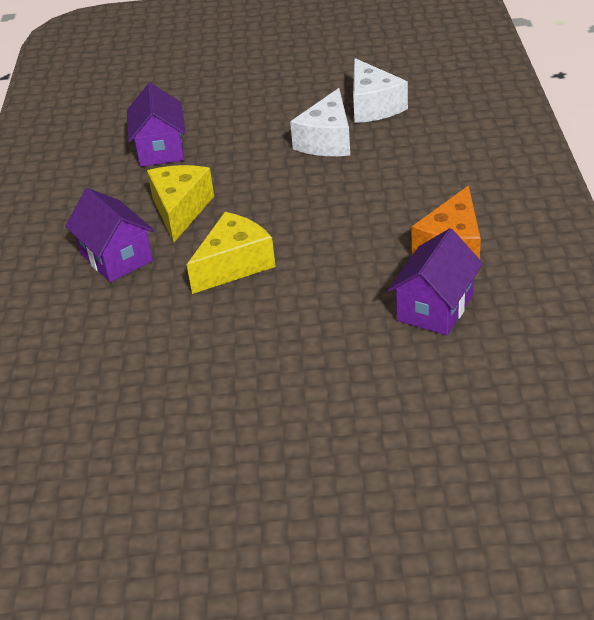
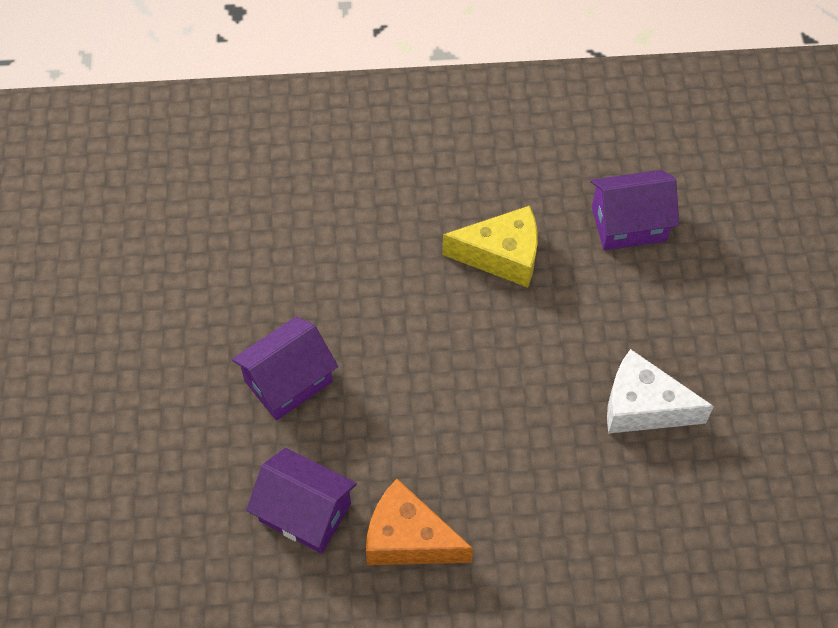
camera: 85 degrees right, 20 degrees up
(116, 257) = (421, 205): purple house -> purple house (288, 381)
(234, 265) = (398, 315): yellow cheese -> none
(373, 106) = (728, 464): white cheese -> none

